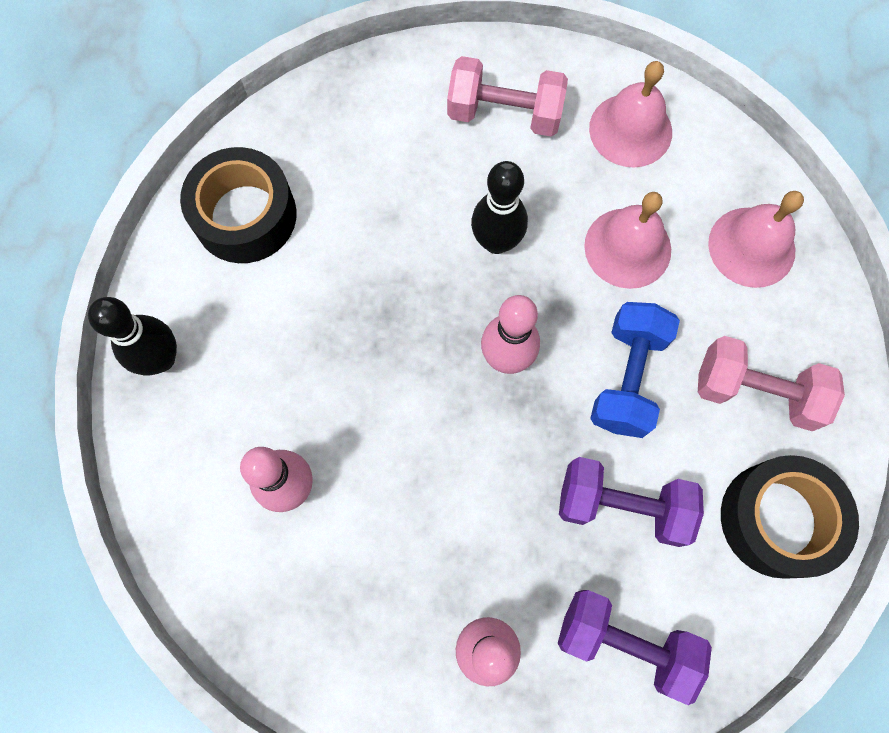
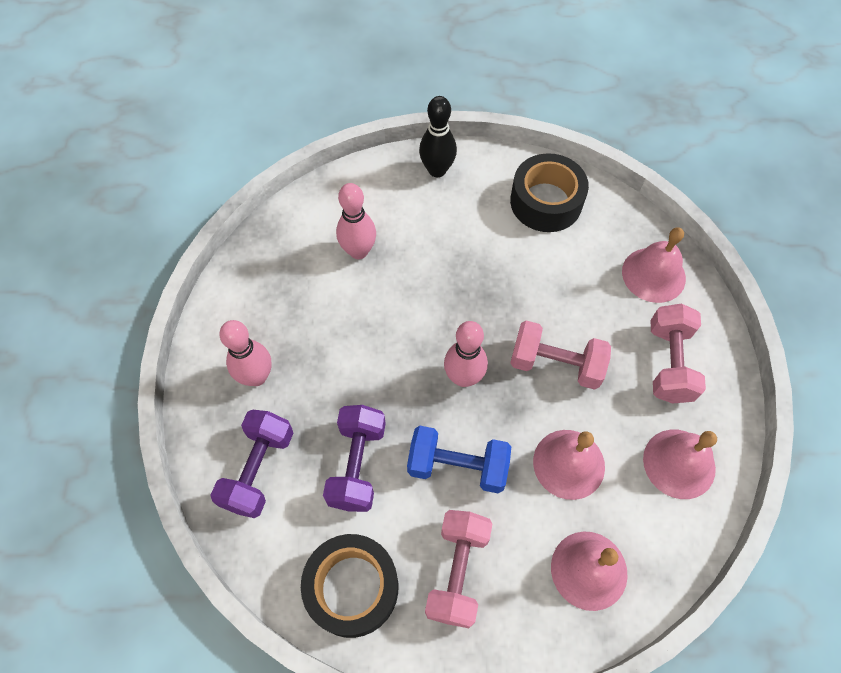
camera: 85 degrees right, 10 degrees down
(379, 105) = (653, 274): none -> pink bell
(496, 242) = (556, 364): black bowling pin -> pink dumbbell

